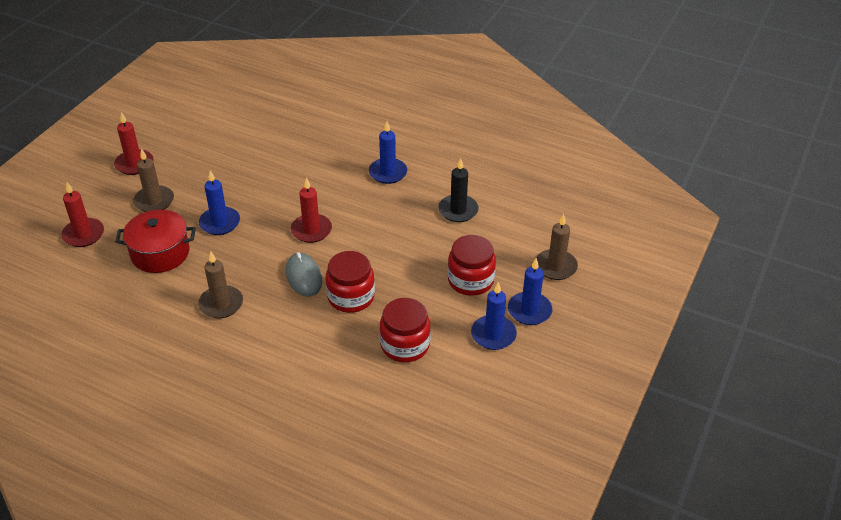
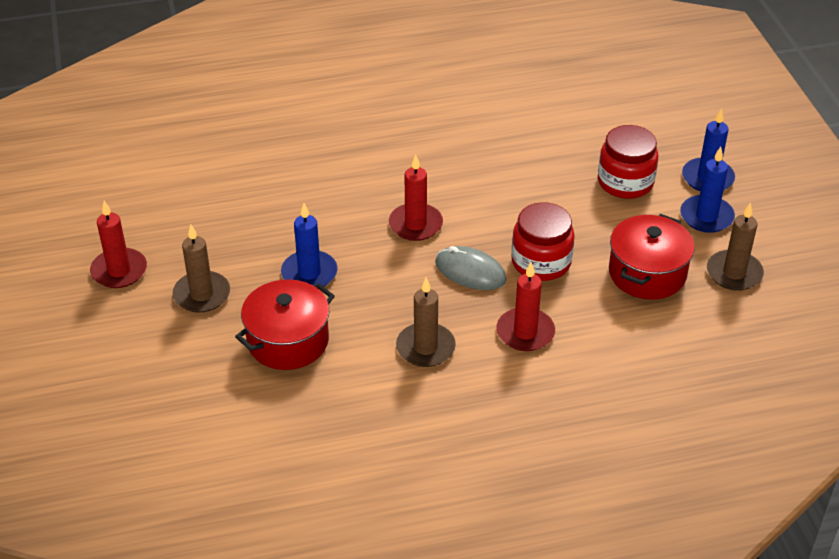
camera: 40 degrees left, 0 degrees up
(83, 234) = (169, 376): red candle -> red candle (525, 332)
(388, 173) = (414, 128): blue candle -> none
(405, 345) = (647, 273): red jar -> red pot
(458, 210) = (529, 126): black candle -> none
(555, 266) = (678, 128): brown candle -> brown candle (734, 273)

